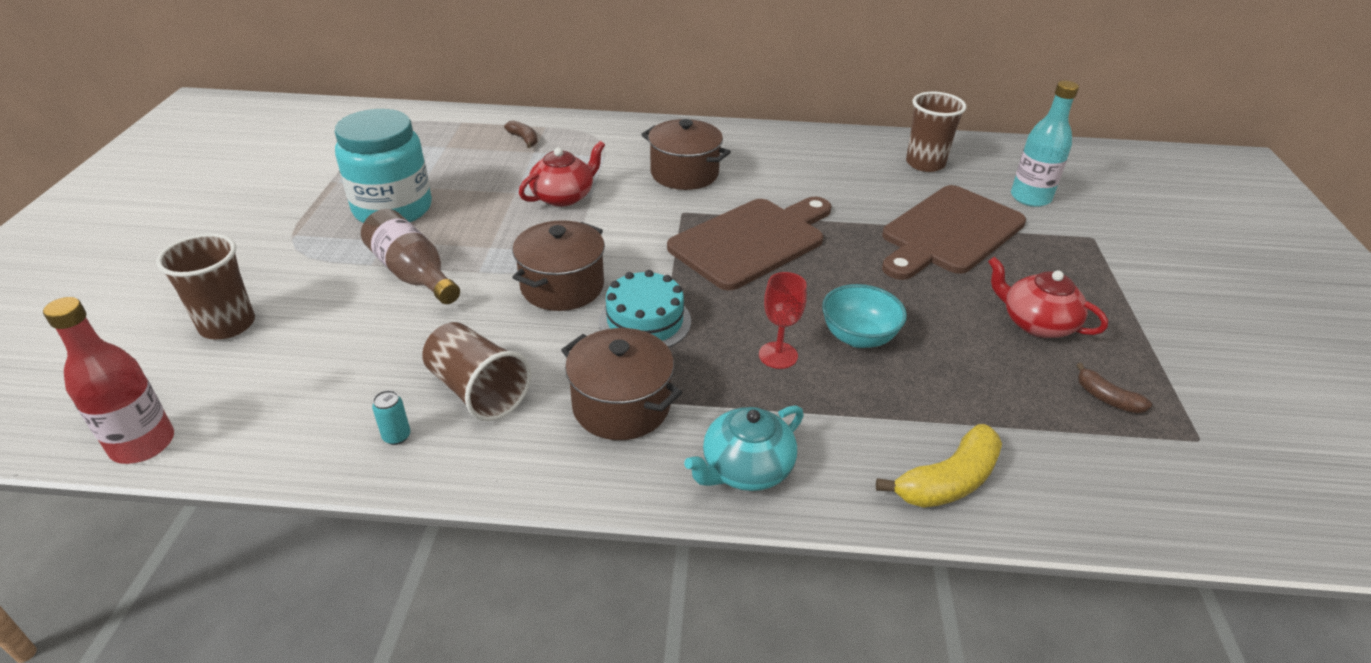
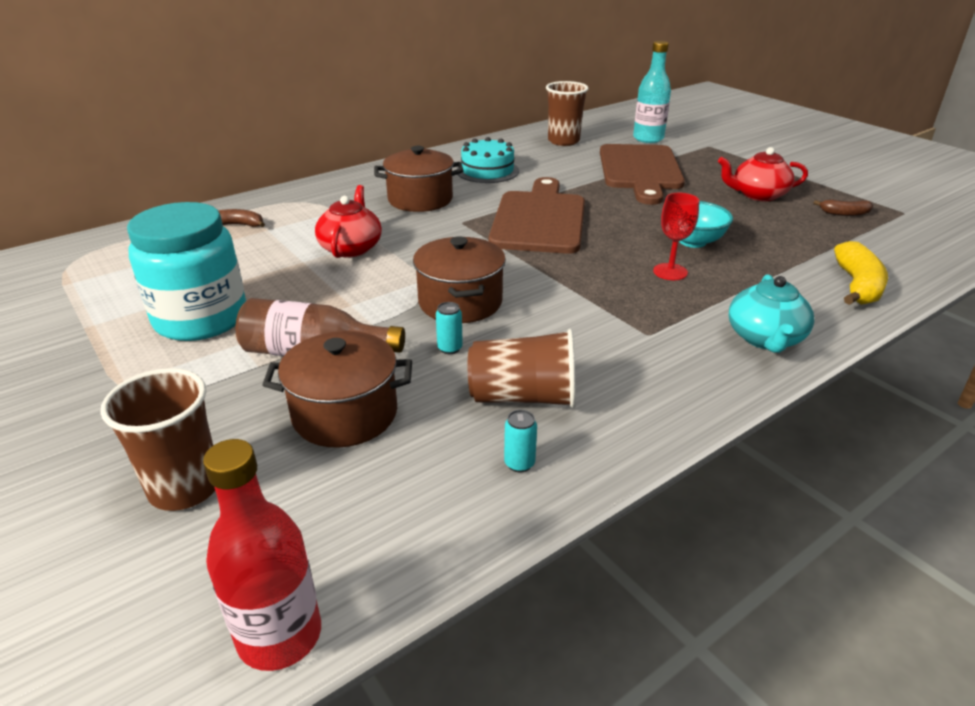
camera: 40 degrees left, 5 degrees down
(495, 321) = (450, 348): none -> turquoise can
(621, 406) = (636, 348): brown pot -> brown pot (345, 414)
(645, 321) = (557, 294): turquoise cake -> turquoise cake (487, 171)

